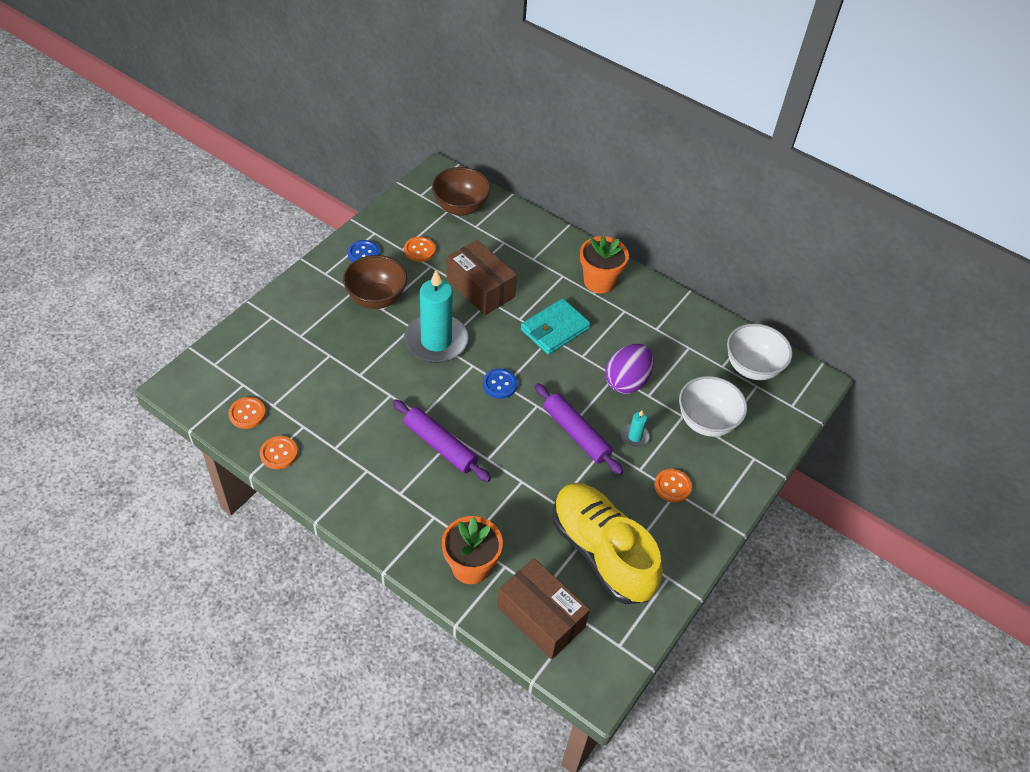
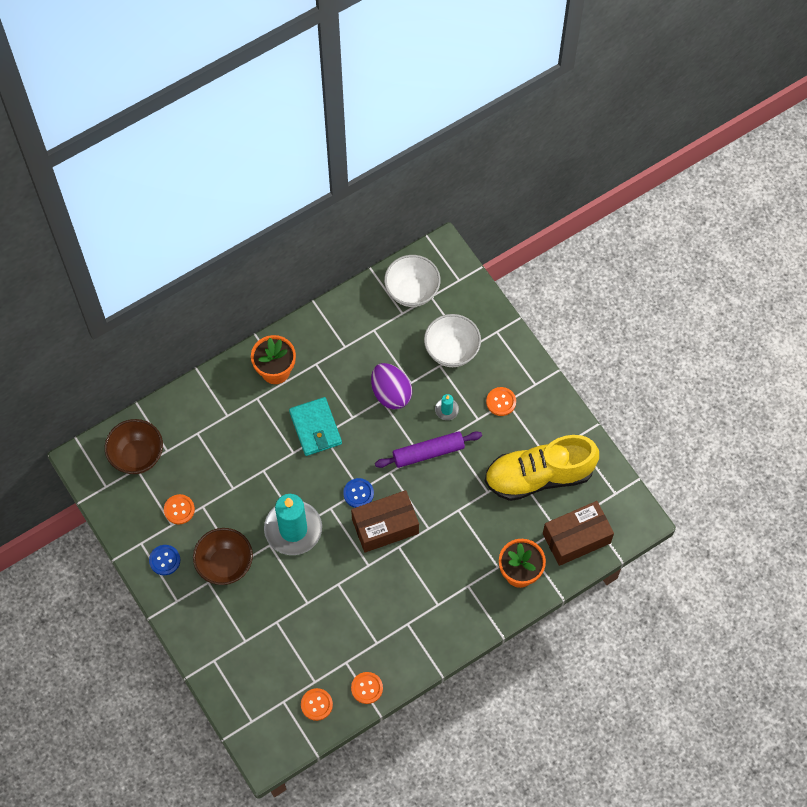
camera: 65 degrees left, 15 degrees up
(440, 446) = (403, 560): purple rolling pin -> none
(480, 288) = (246, 472): brown box -> brown box (385, 526)

